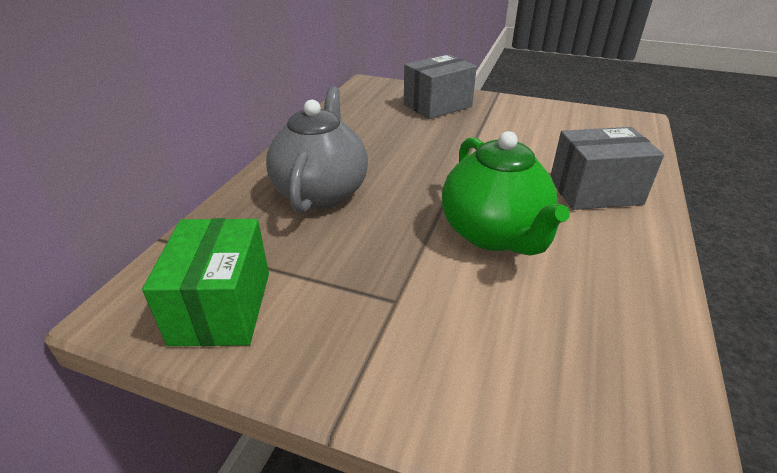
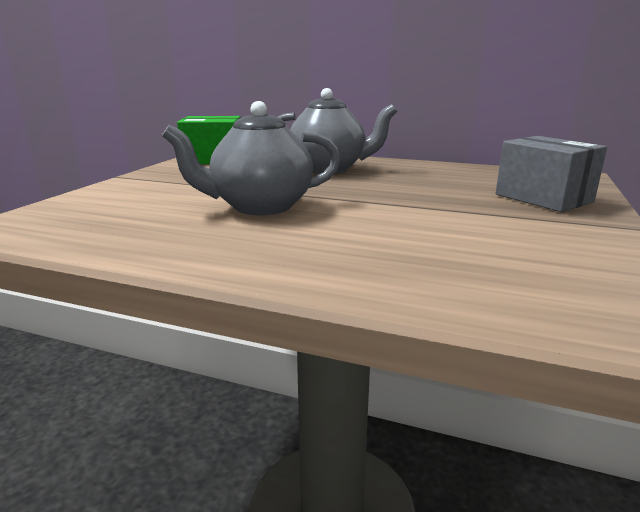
camera: 90 degrees right, 15 degrees down
(494, 234) = (260, 207): green teapot -> grey teapot
(595, 191) = (337, 252): grey box -> none

